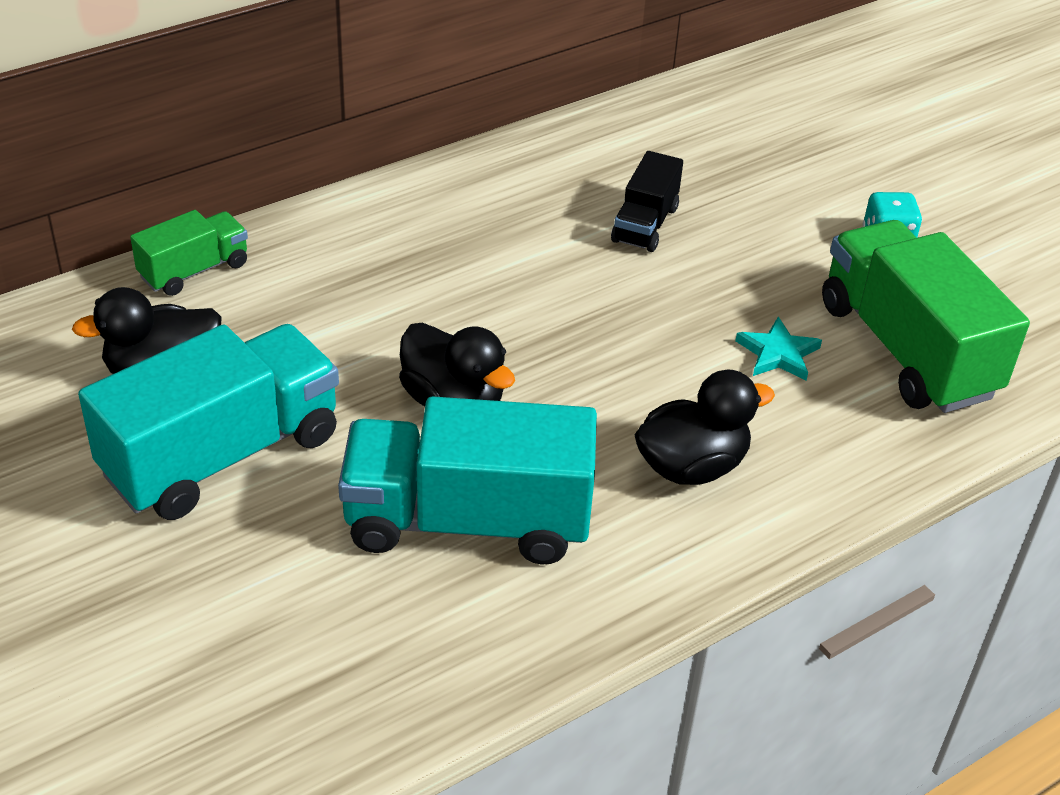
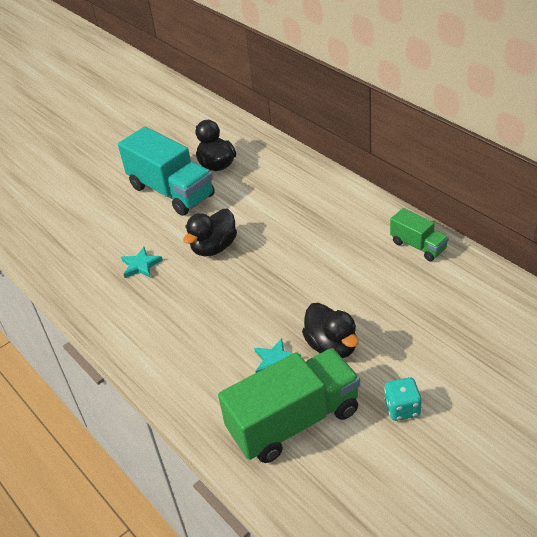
camera: 90 degrees right, 0 degrees up
(194, 270) = (283, 156): green truck -> green truck (418, 246)
(467, 521) = (141, 265): turquoise truck -> turquoise star
(645, 224) = (374, 293): black truck -> none
(691, 466) = (183, 334): black duck -> black duck (332, 346)

